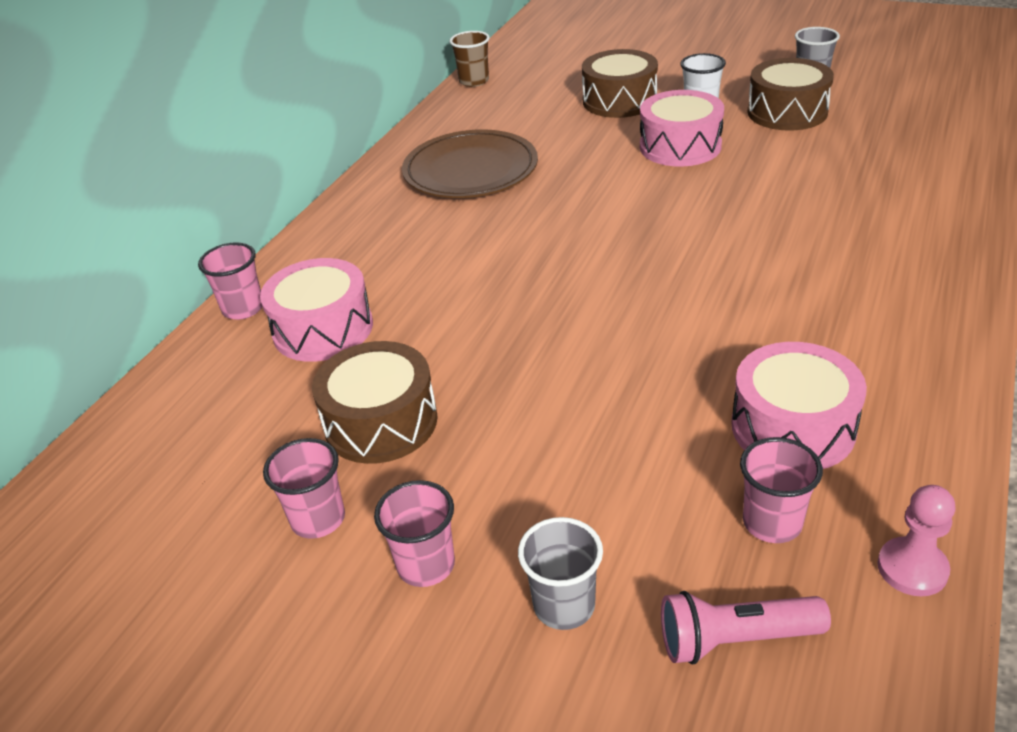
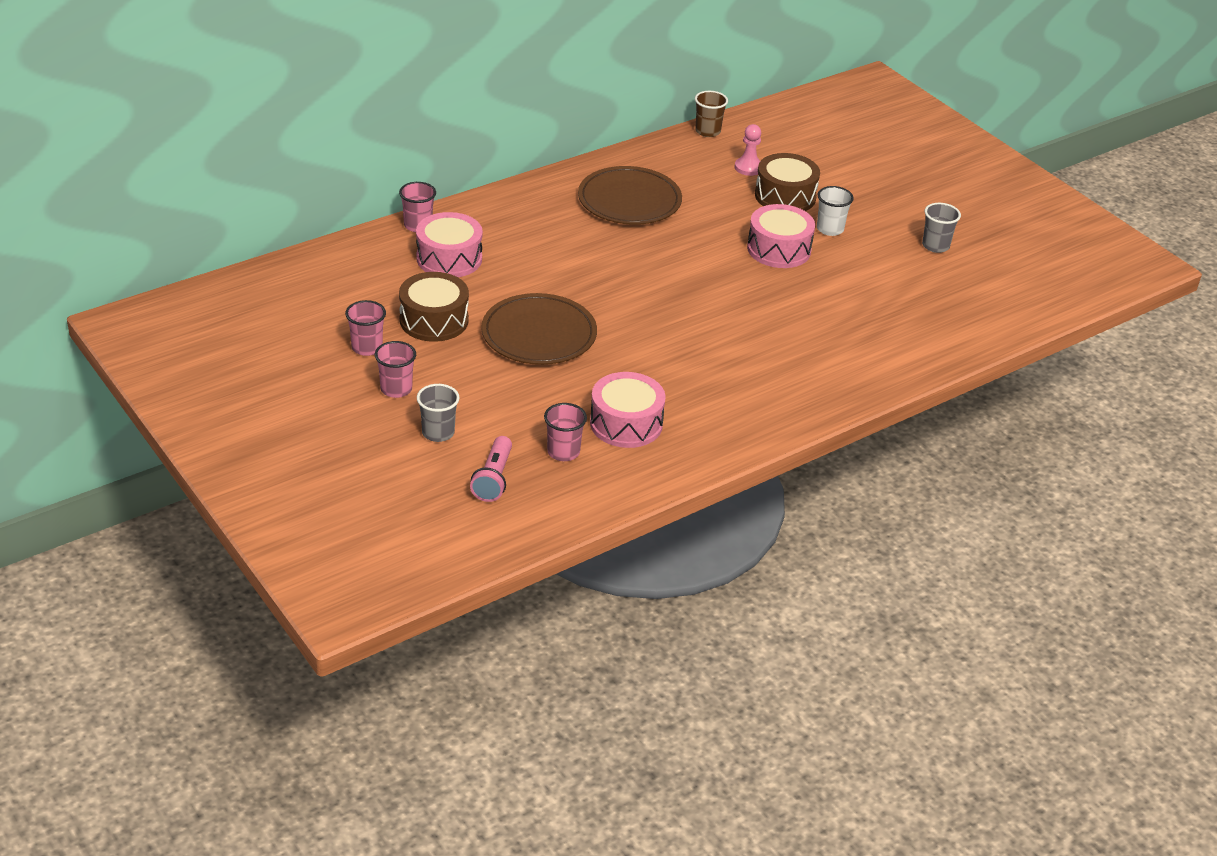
camera: 25 degrees right, 0 degrees up
(540, 366) = (539, 334): none -> brown plate
(734, 639) = (493, 479): pink flashlight -> pink flashlight turned 105 degrees counterclockwise
(787, 112) = (883, 260): brown drum -> none
(912, 568) = (600, 497): pink pawn -> pink pawn (748, 168)

